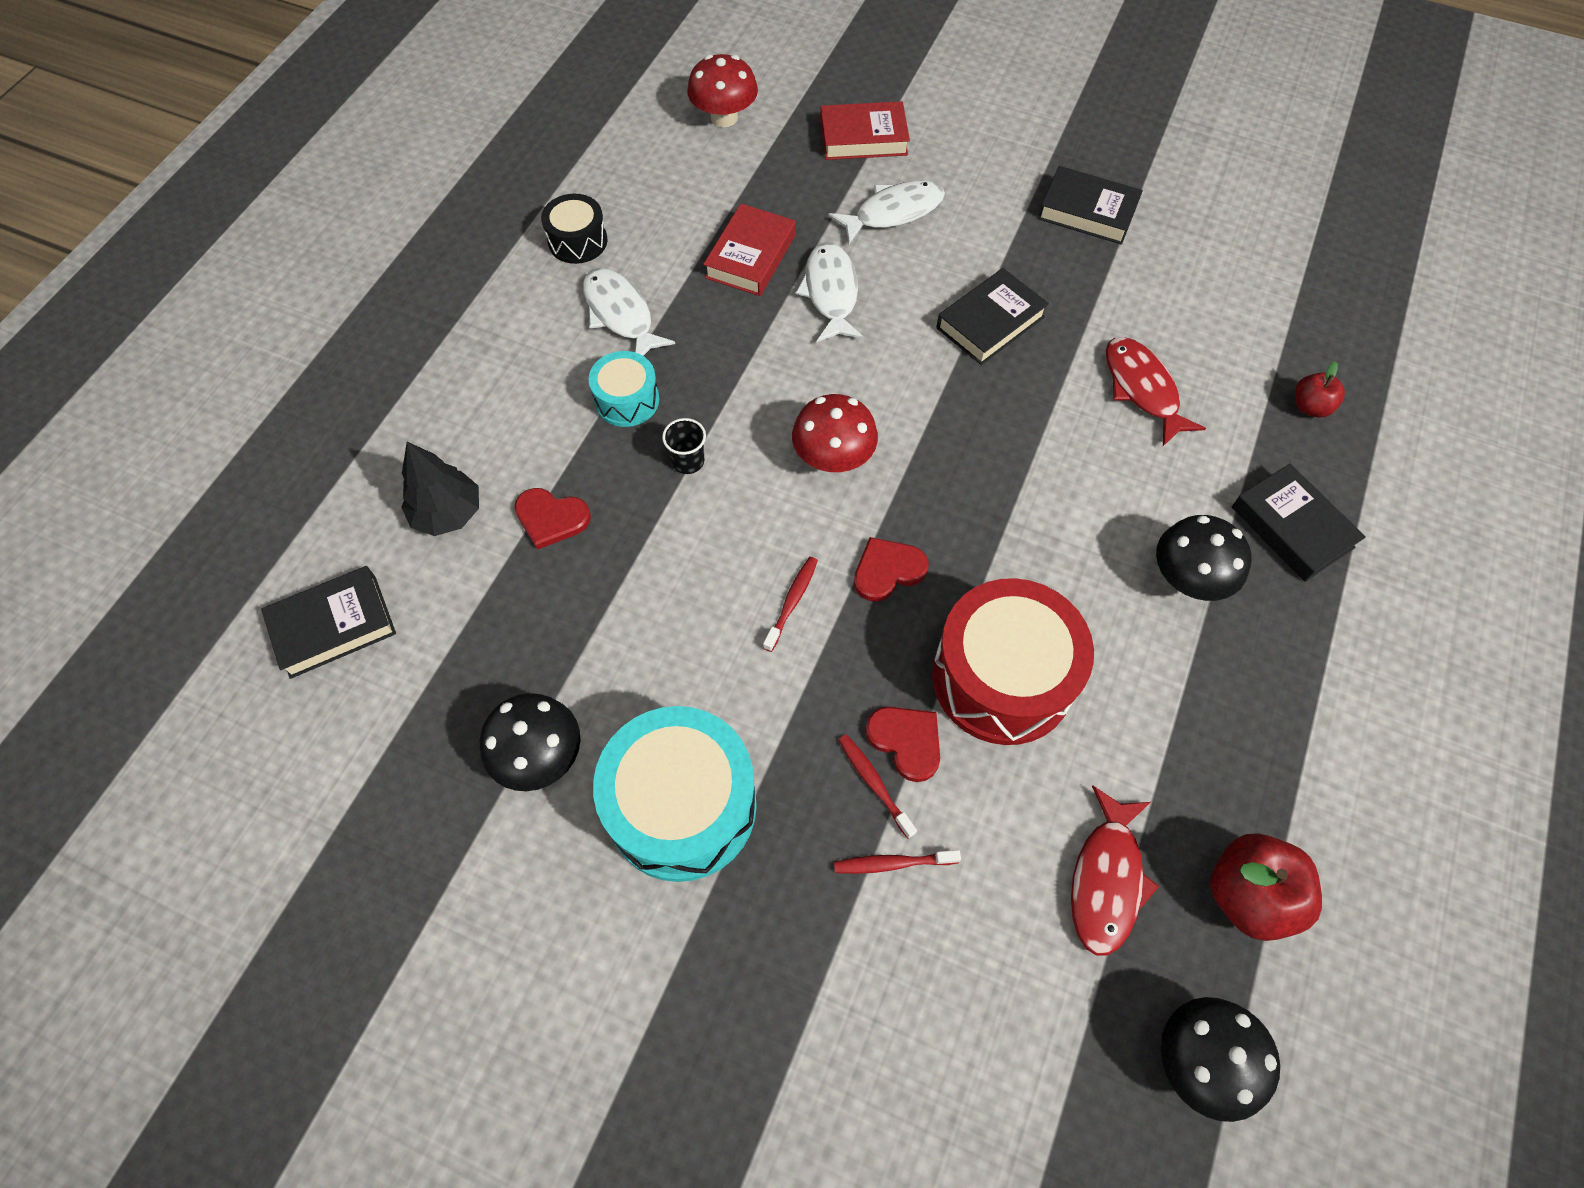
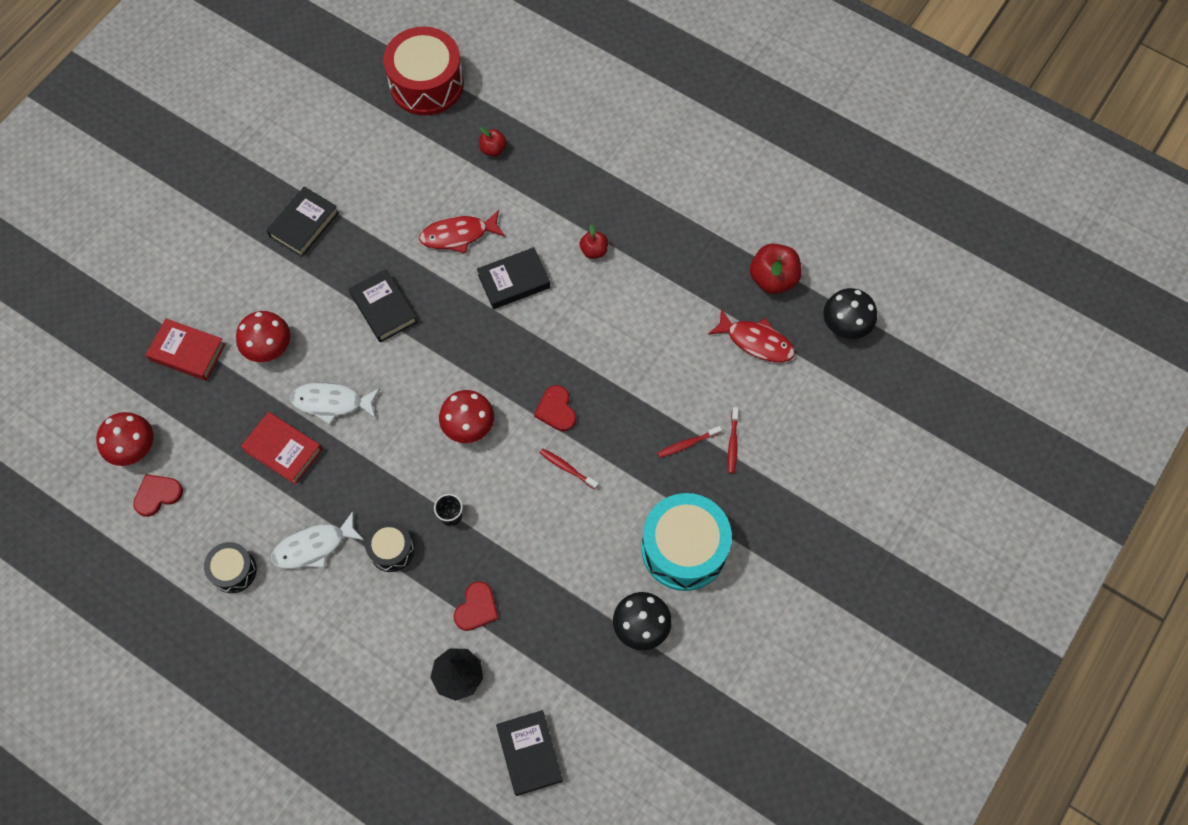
camera: 80 degrees left, 5 degrees up
(627, 400) = (391, 550): turquoise drum -> black drum
(863, 138) = (187, 352): red book -> red book turned 75 degrees counterclockwise
(893, 212) = (269, 347): white fish -> red mushroom
(906, 741) = (666, 422): red heart -> red heart (157, 495)
(1002, 677) = (636, 363): red drum -> red drum (426, 84)
(1188, 578) = (594, 250): black mushroom -> red apple
(1291, 527) = (572, 187): black book -> black book (514, 281)

